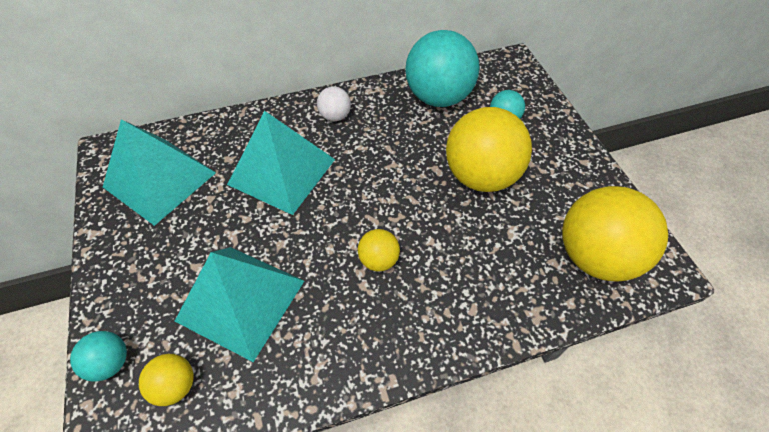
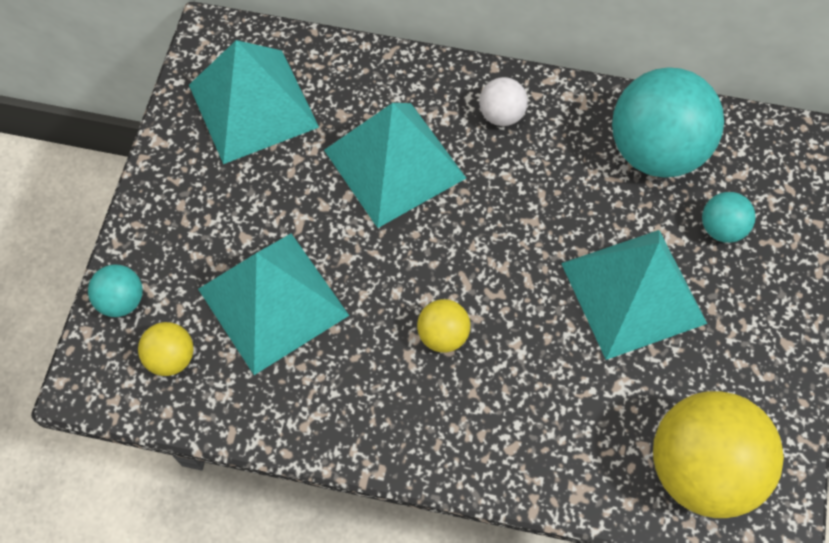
camera: 30 degrees right, 10 degrees up
(480, 176) = (633, 293): yellow ball -> turquoise pyramid

